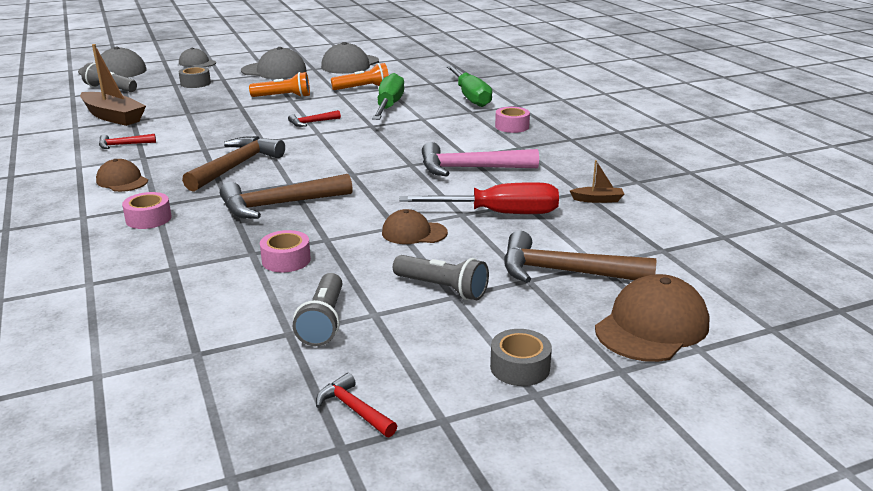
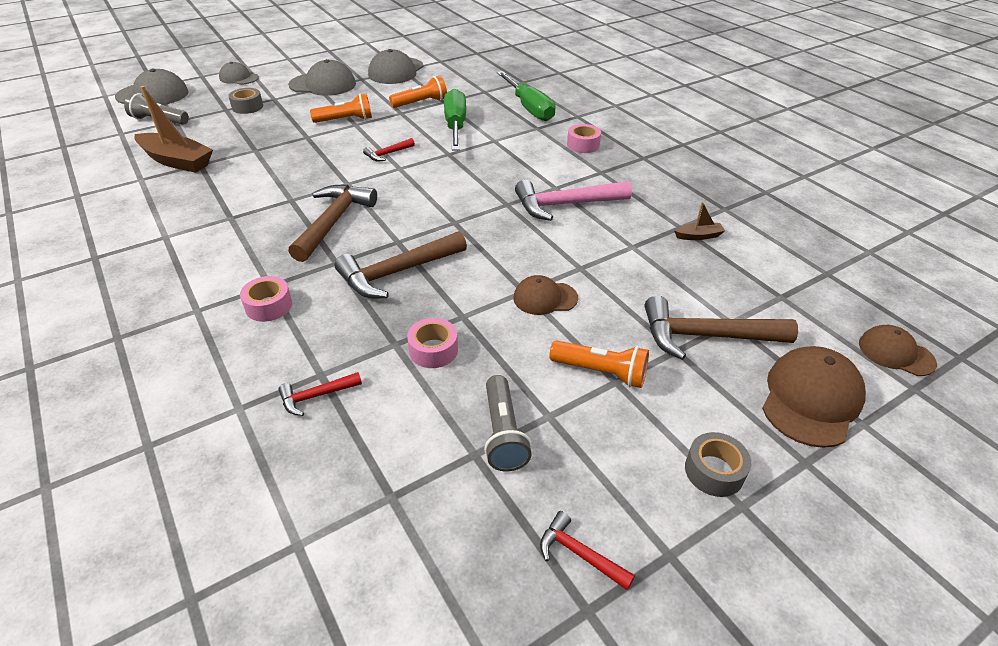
camera: 10 degrees left, 15 degrees up
(122, 181) = (220, 253): brown cap -> brown cap (895, 353)
(123, 145) = (202, 201): red hammer -> red hammer (316, 396)
(442, 288) = (601, 372): grey flashlight -> orange flashlight
(499, 214) = (615, 263): red screwdriver -> none

